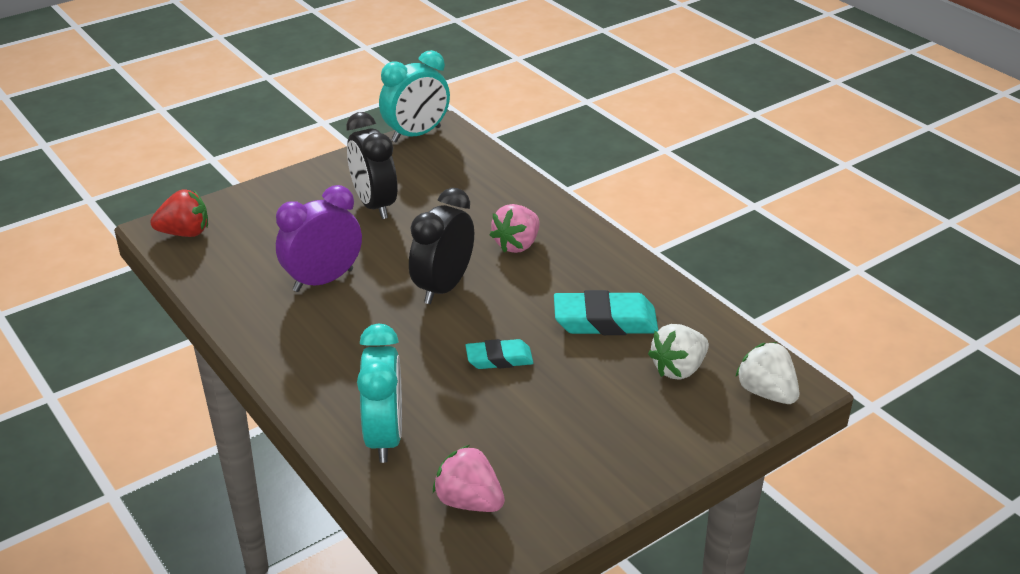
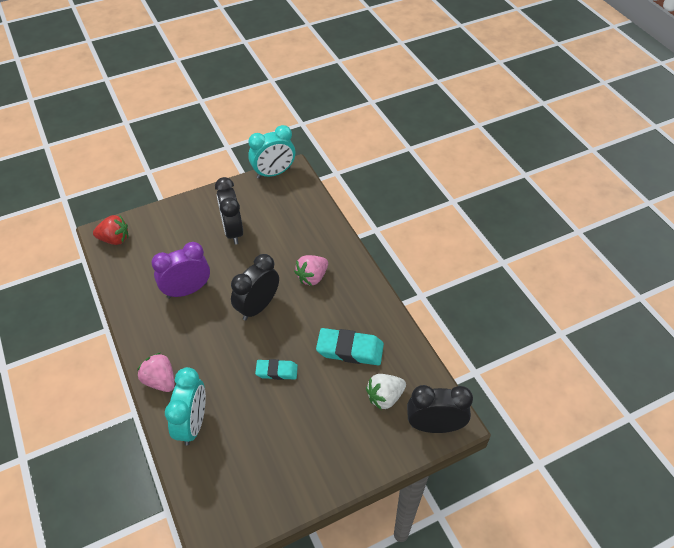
camera: 10 degrees right, 15 degrees up
(469, 501) = (229, 483): pink strawberry -> pink strawberry (160, 380)
(766, 393) = (434, 426): white strawberry -> black clock

